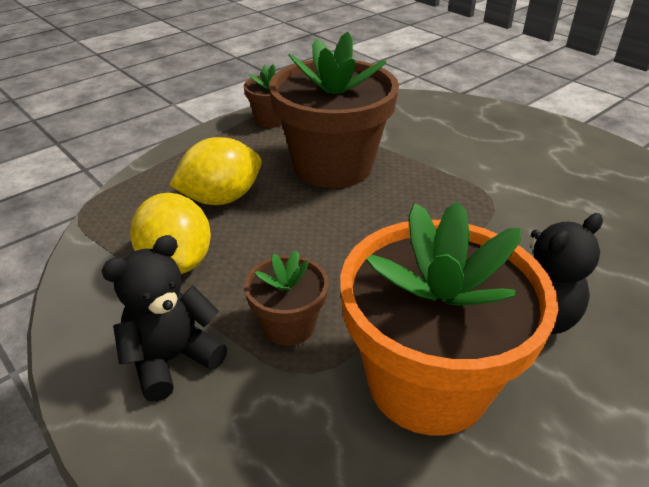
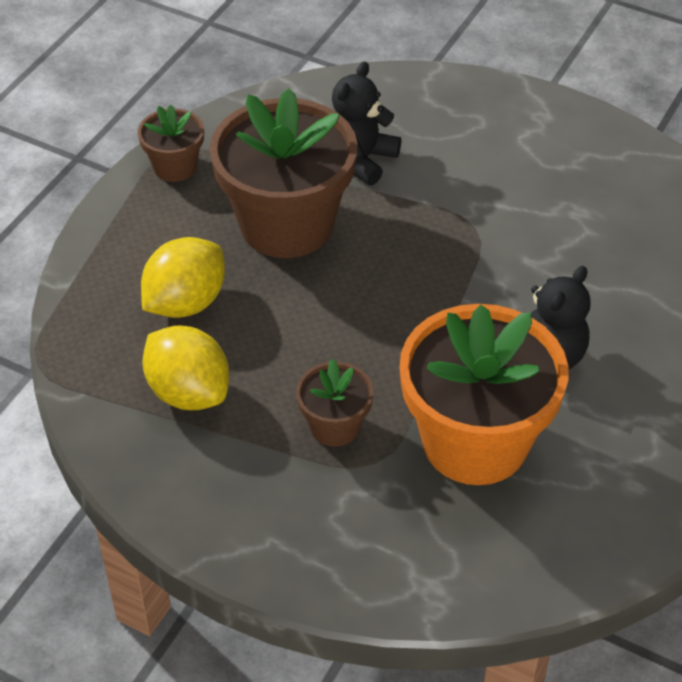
camera: 20 degrees left, 10 degrees up
(172, 359) = (249, 487): black teddy bear -> black teddy bear (361, 160)

